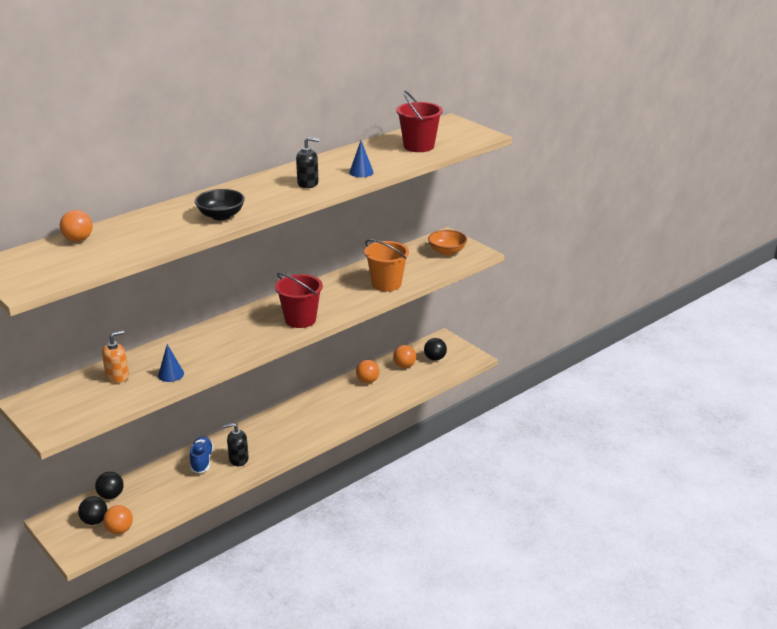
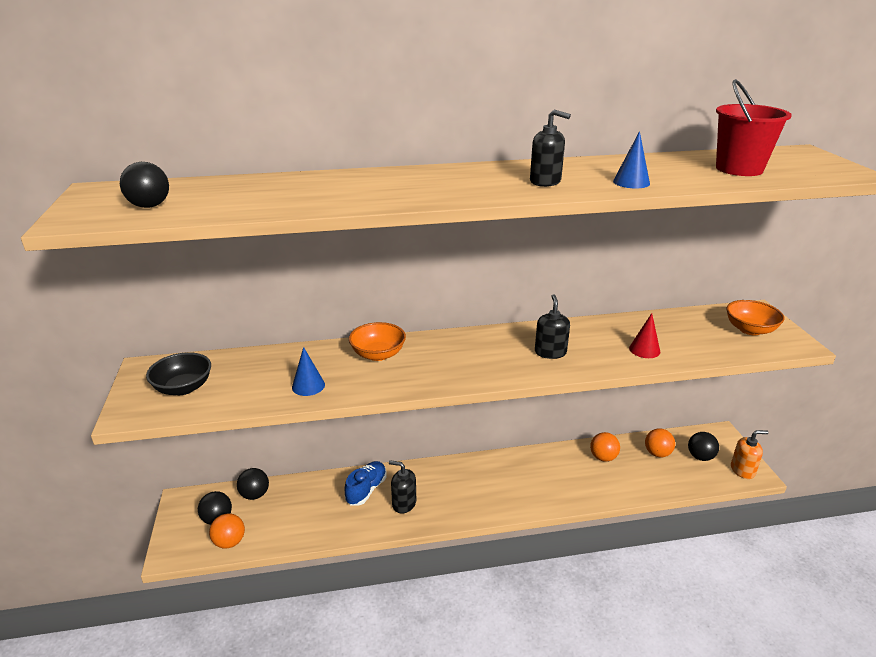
camera: 30 degrees right, 0 degrees up
(62, 265) = (149, 206): none -> black ball
(78, 240) = (209, 185): orange ball -> none
(117, 376) = (255, 369): orange soap dispenser -> orange soap dispenser (742, 470)
(202, 340) = (378, 354): none -> orange bowl
(221, 216) = (395, 194): black bowl -> black bowl (183, 388)
(300, 320) = (506, 364): red bucket -> none
(325, 303) = (550, 352): none -> black soap dispenser
(386, 284) = (644, 350): orange bucket -> red cone

